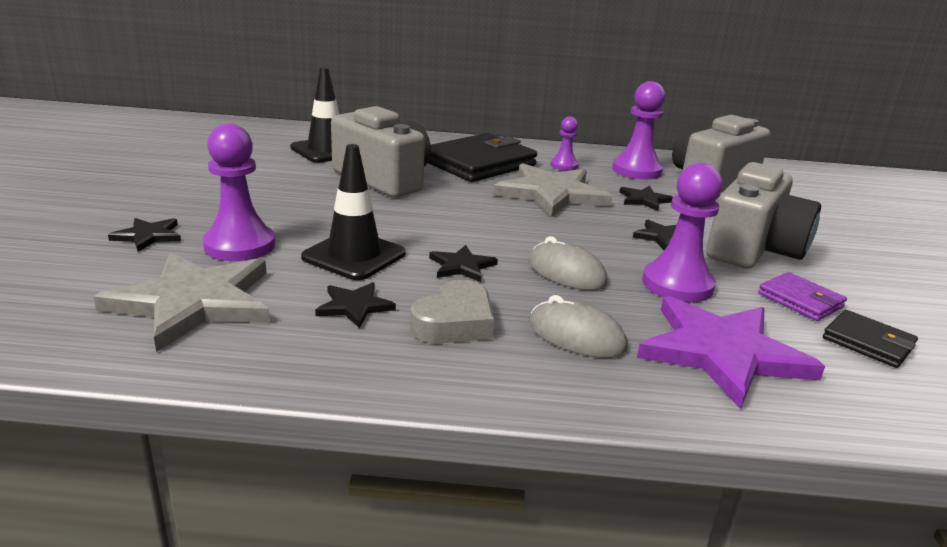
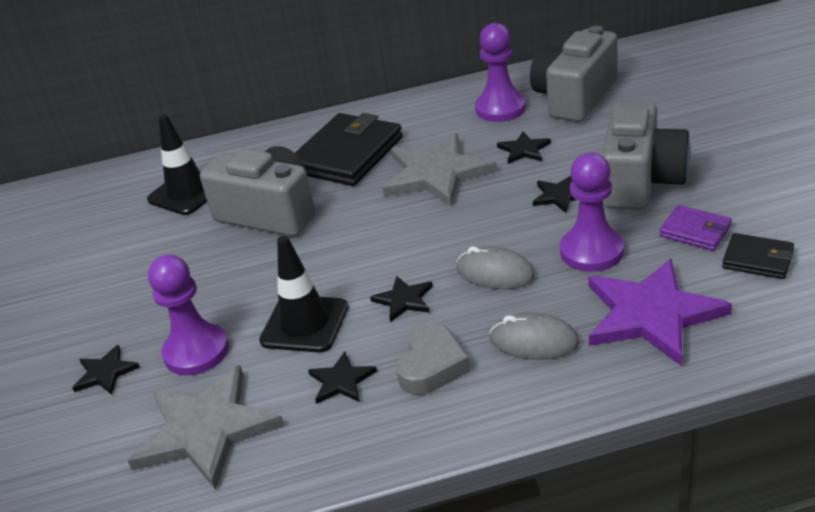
camera: 10 degrees left, 10 degrees up
(564, 166) = (429, 127): purple pawn -> none

